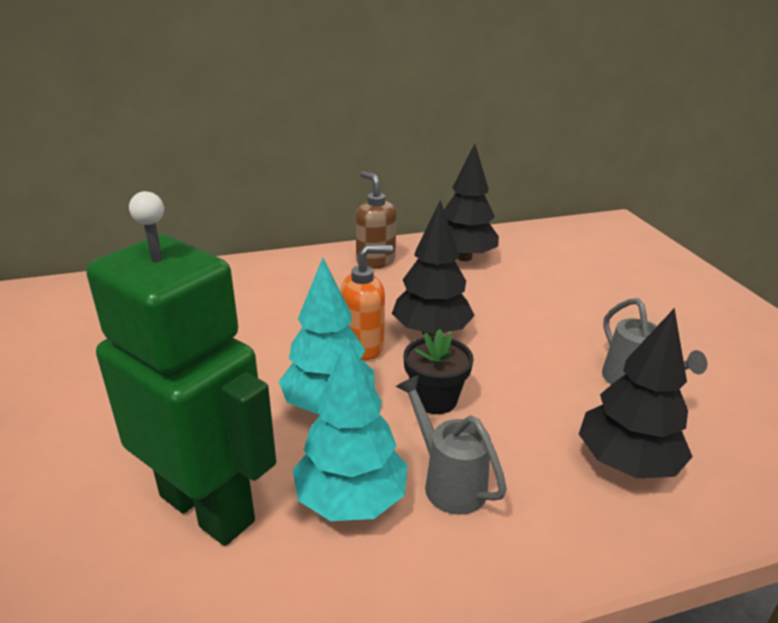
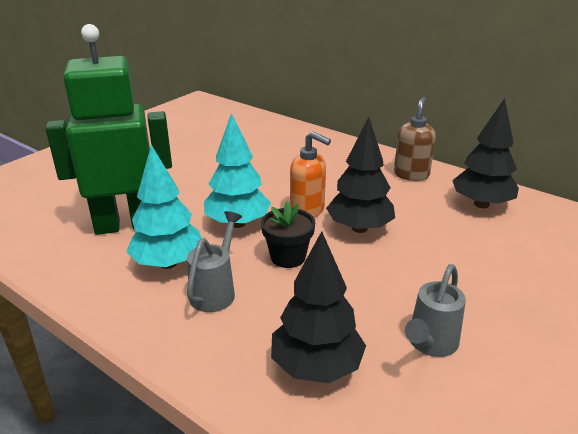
camera: 55 degrees right, 0 degrees up
(208, 507) = (126, 224): green robot -> green robot turned 105 degrees counterclockwise

